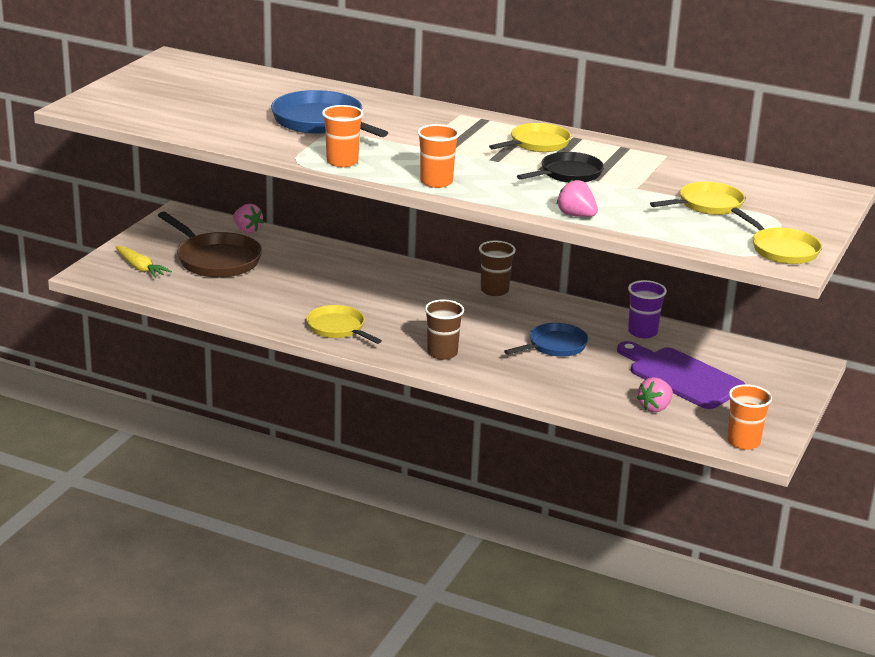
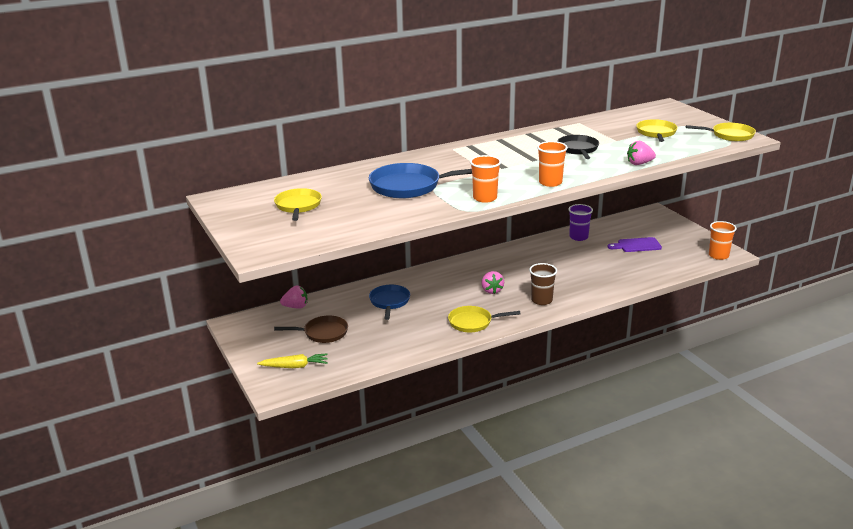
camera: 50 degrees left, 0 degrees up
(215, 260) = (322, 333): brown pan -> brown pan, size x0.65
(494, 290) = (483, 258): brown cup -> none
(536, 144) = (524, 144): yellow pan -> yellow pan (298, 206)
(554, 346) = (568, 265): blue pan -> blue pan (389, 302)
(655, 408) = (663, 264): pink strawberry -> pink strawberry (492, 290)
(681, 376) = (636, 245): purple cutting board -> purple cutting board, size x0.61

